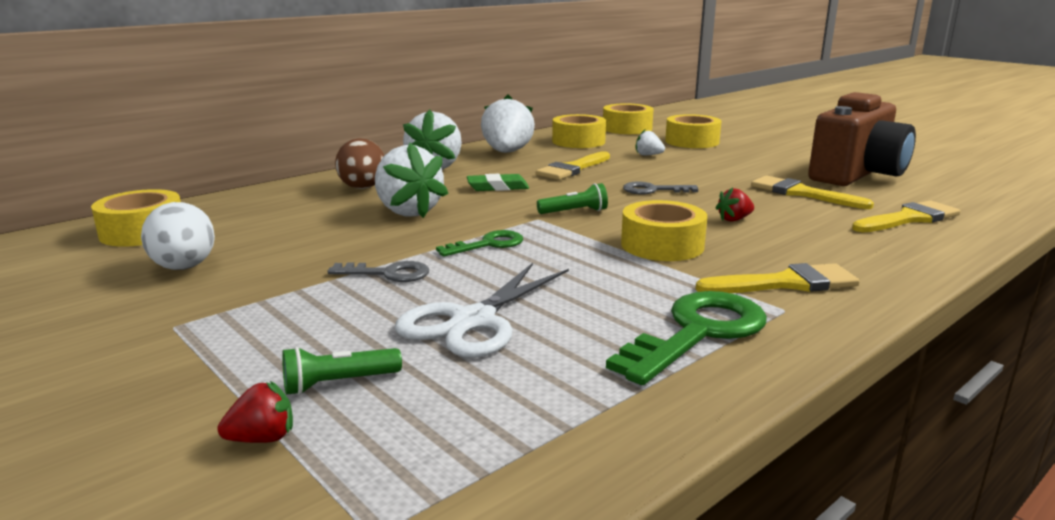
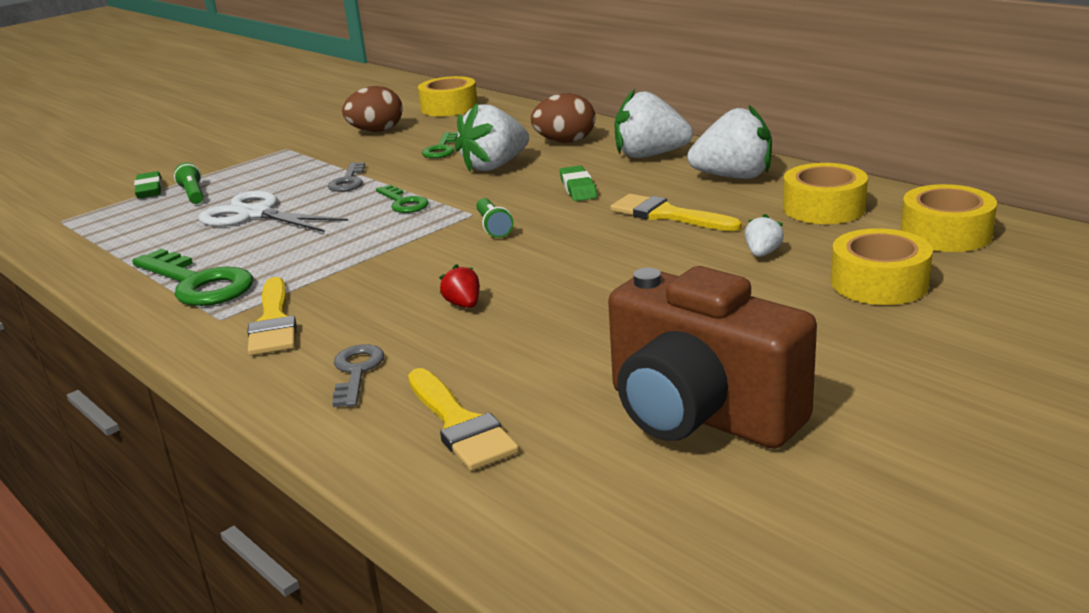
camera: 90 degrees right, 5 degrees up
(184, 268) = (376, 131): white egg -> brown egg
(262, 438) = (149, 189): red strawberry -> green eraser
(319, 233) = (441, 149): none -> green key
(653, 190) = (579, 261): grey key -> grey key (356, 372)
(662, 245) = (387, 268): yellow tape -> none
(802, 193) = (579, 355): yellow brush -> none

